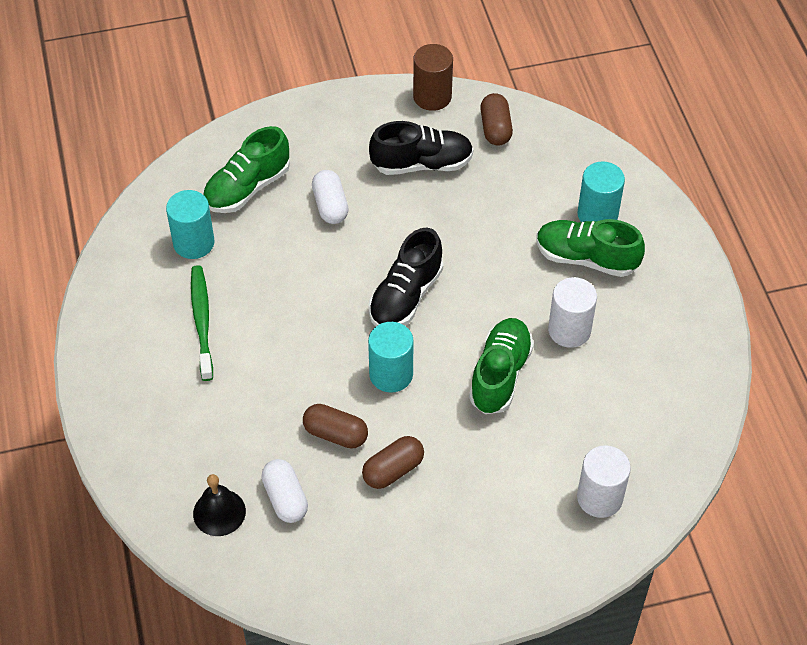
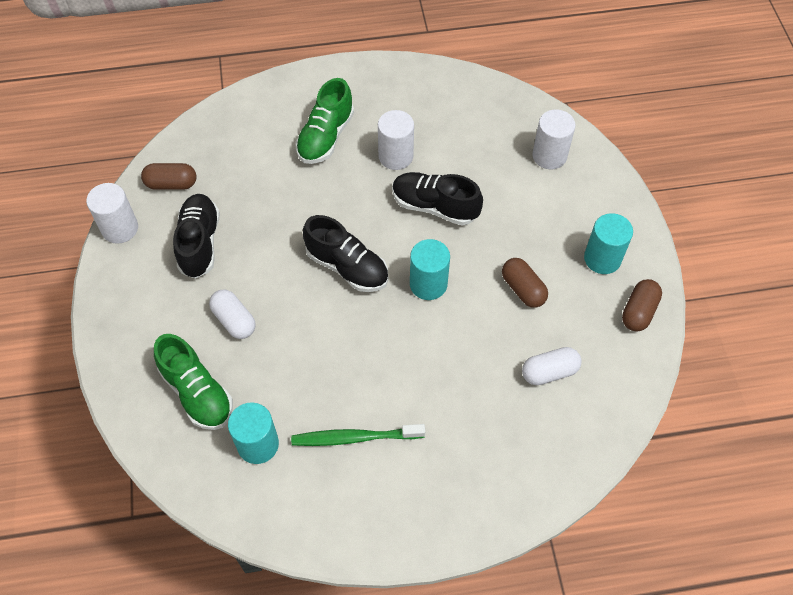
camera: 85 degrees left, 5 degrees up
(219, 512) = (563, 426): black bell -> none
(330, 206) = (234, 320): white capsule -> white capsule turned 60 degrees clockwise
(335, 434) = (486, 330): brown capsule -> brown capsule (638, 311)
(432, 96) = (120, 228): brown cylinder -> white cylinder
(500, 375) = (435, 207): green shoe -> black shoe
(597, 214) = (282, 124): turquoise cylinder -> turquoise cylinder (602, 258)

